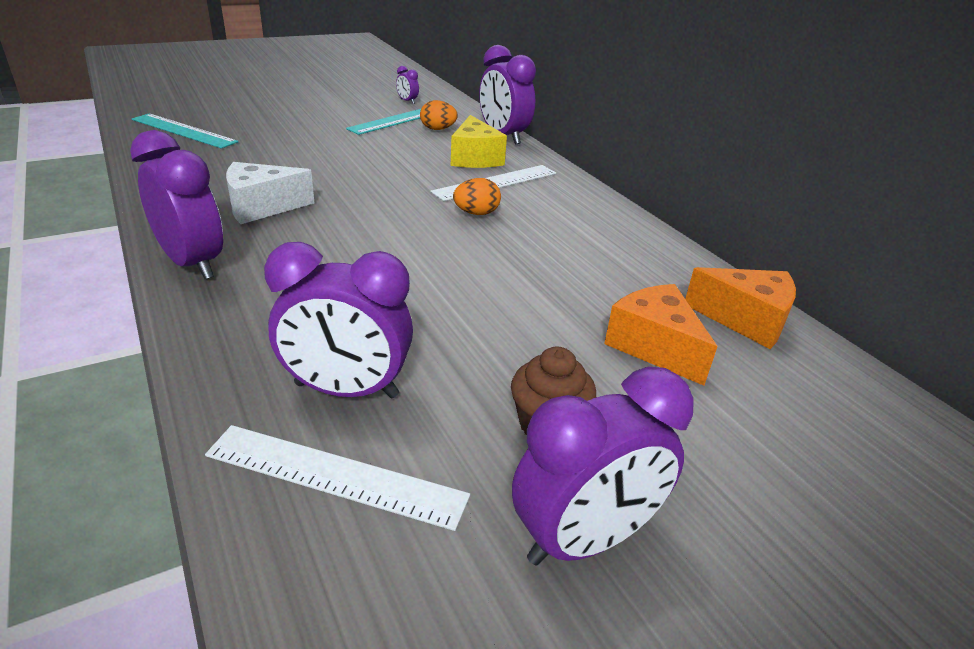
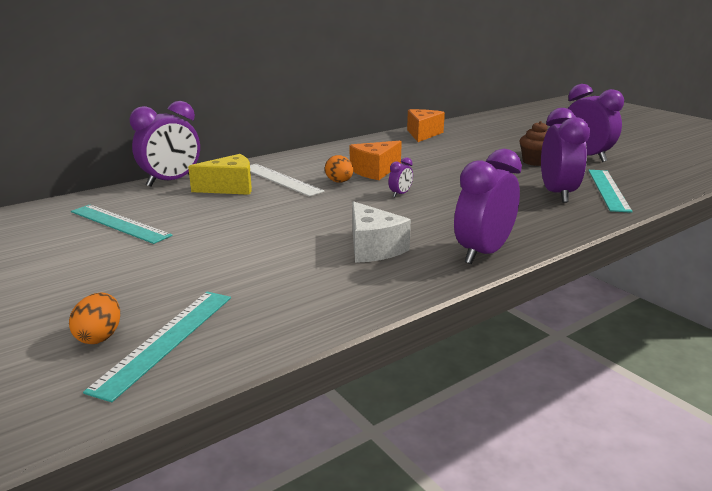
camera: 95 degrees left, 10 degrees down
(335, 475) = (608, 190): white ruler -> turquoise ruler
(407, 101) = (47, 226): purple clock -> purple clock (400, 194)
(438, 129) = (151, 205): orange egg -> orange egg (100, 336)
(654, 347) = (460, 147): orange cheese -> orange cheese (375, 171)

